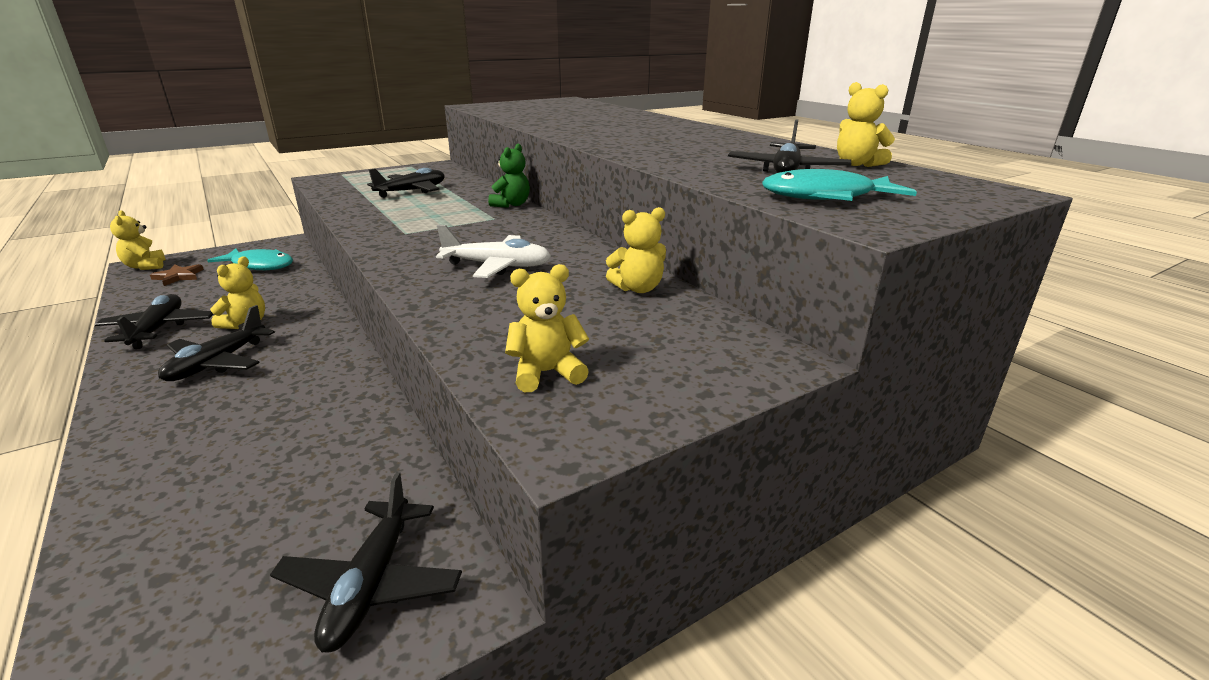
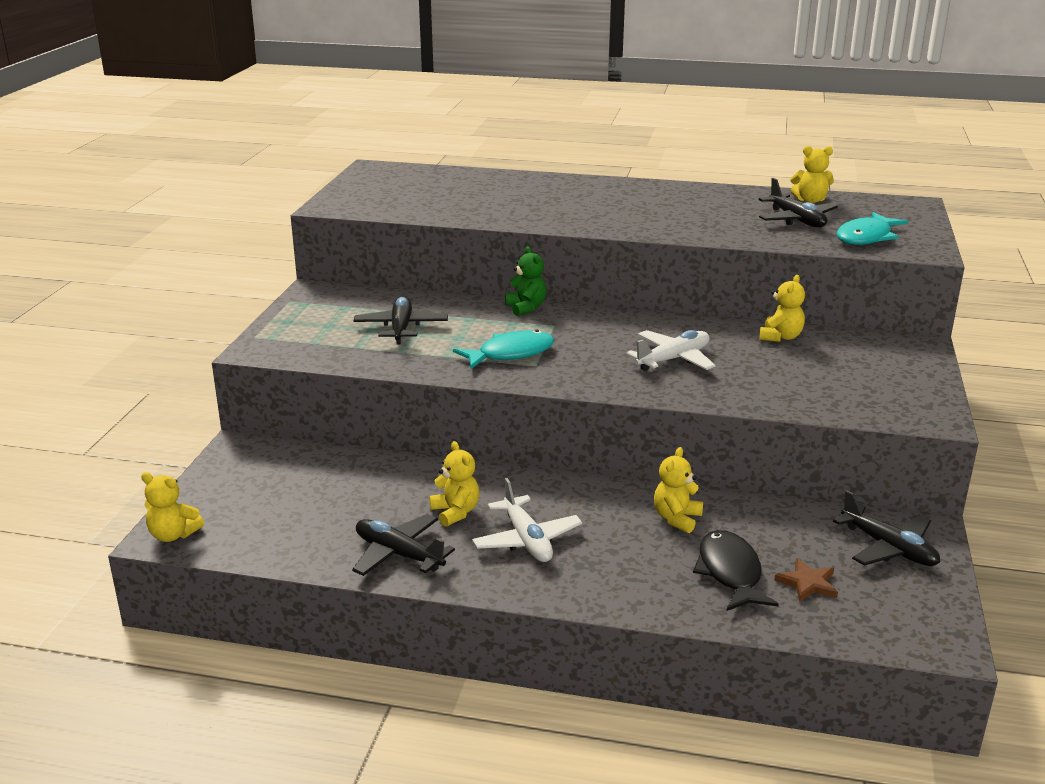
camera: 45 degrees left, 0 degrees up
(178, 276) = (250, 522): brown star -> brown star (807, 583)
(217, 363) = (526, 540): black plane -> white plane
(217, 484) = (730, 572): none -> black fish
(260, 265) = (296, 474): turquoise fish -> turquoise fish (510, 354)
(546, 373) = (861, 399): yellow teddy bear -> yellow teddy bear (677, 518)

